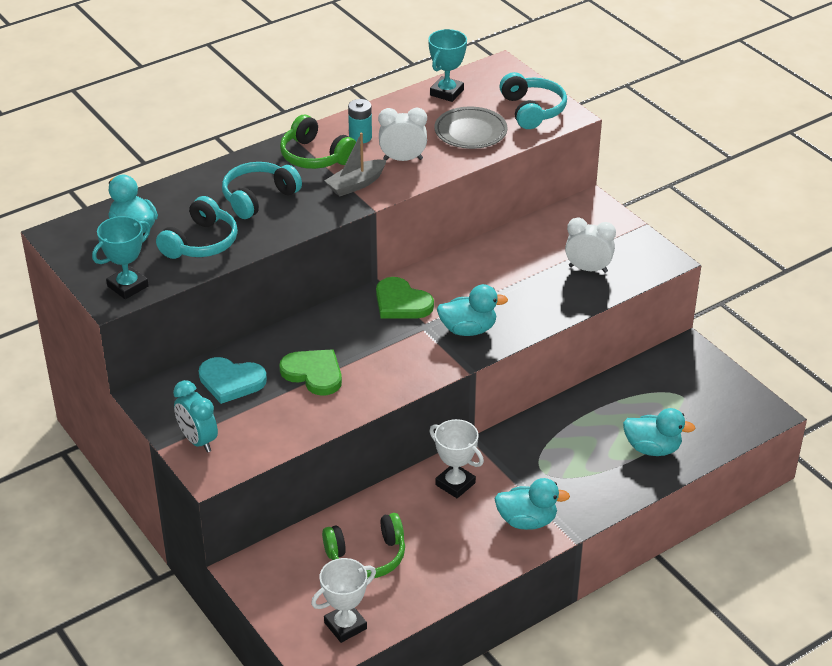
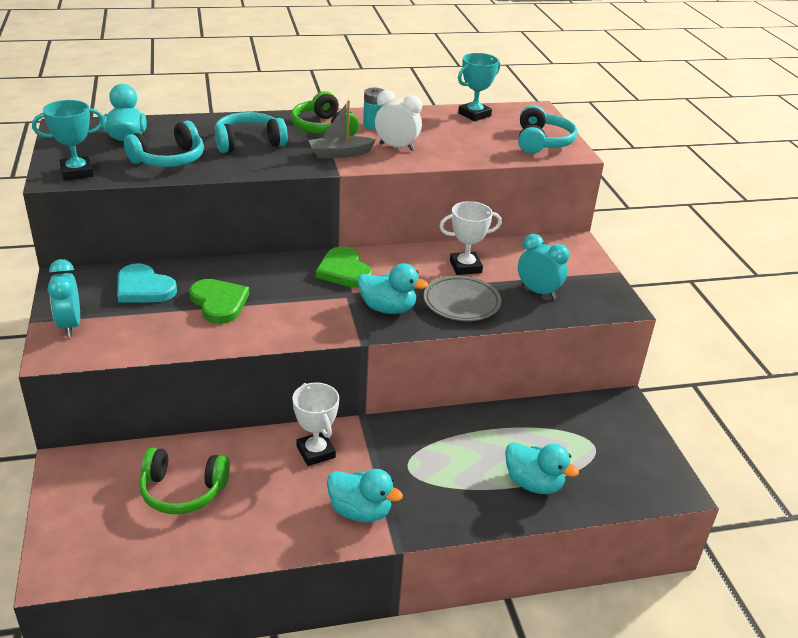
camera: 20 degrees right, 5 degrees down
(345, 626) = (108, 552): white trophy -> white trophy (465, 267)
(470, 132) = (473, 143): grey plate -> grey plate (461, 303)
(588, 269) = (538, 292): white clock -> turquoise clock

